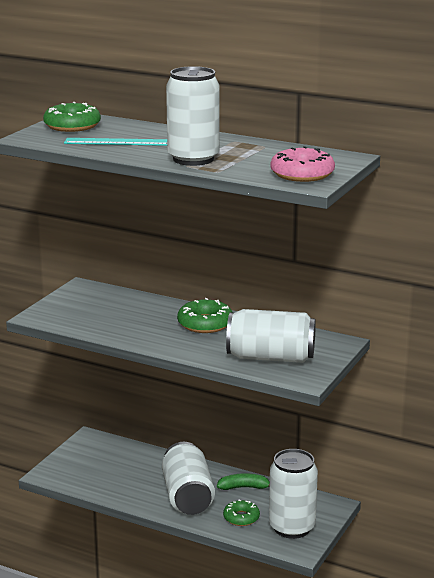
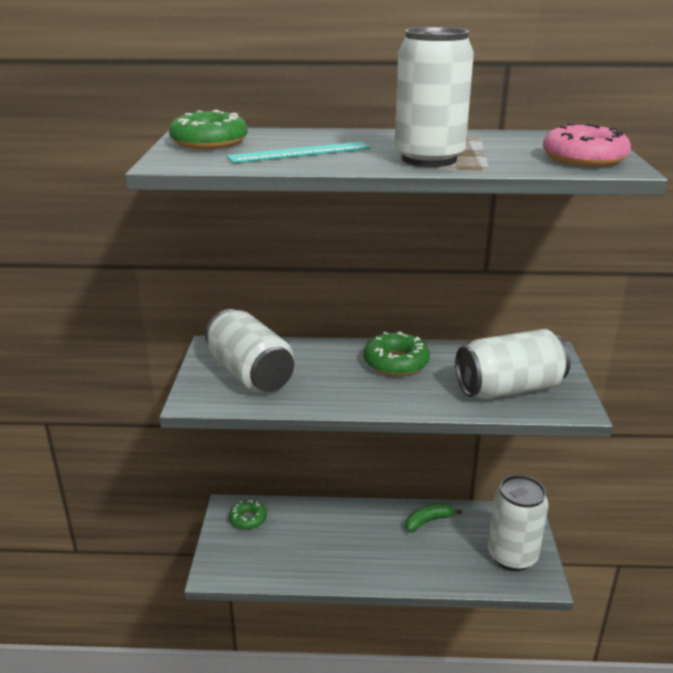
camera: 25 degrees left, 5 degrees up
(188, 496) = (384, 551): white can -> white can (250, 374)
(241, 518) = (456, 560): green donut -> green donut (248, 519)

